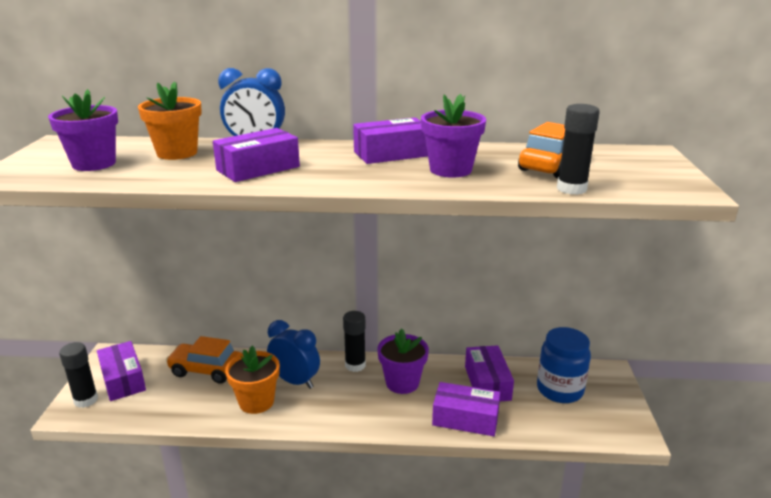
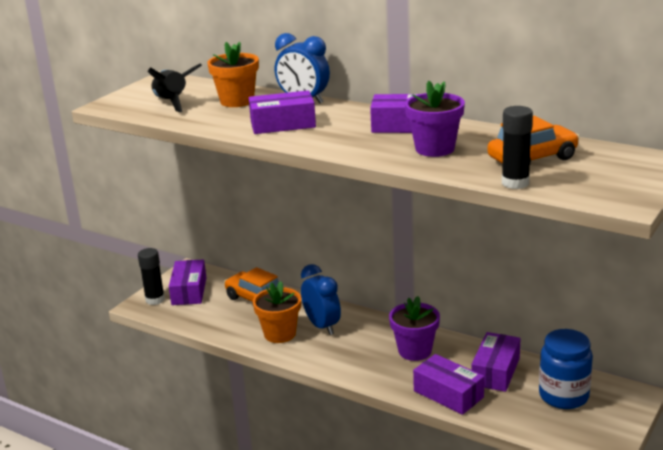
camera: 30 degrees right, 0 degrees up
(94, 164) = (172, 103): purple flower pot -> black rocket
(355, 365) = (383, 326): black glue stick -> none

